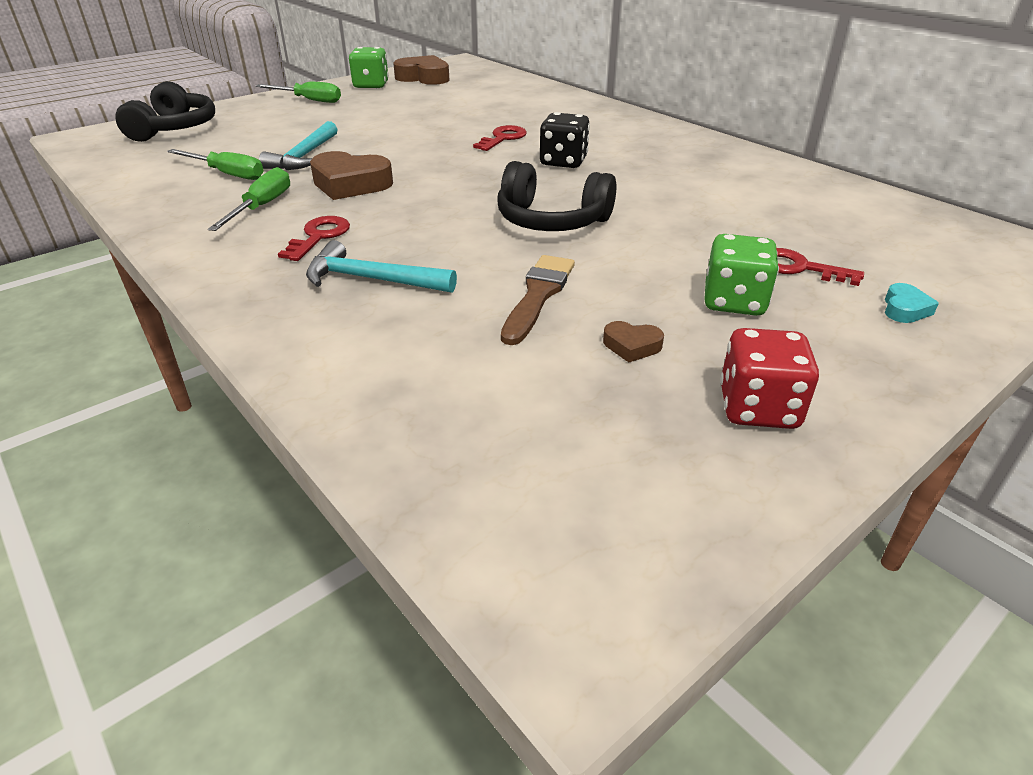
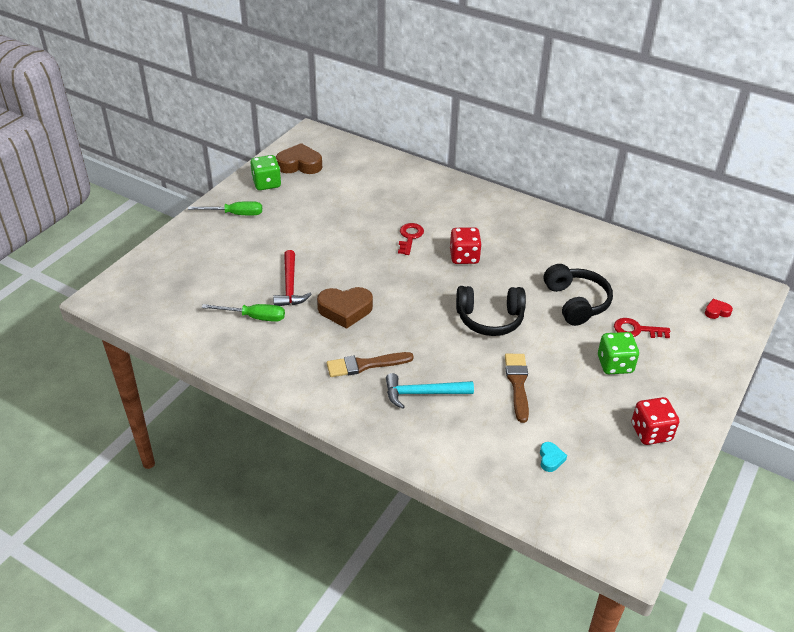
camera: 20 degrees left, 5 degrees up
(174, 129) = (165, 272): black headphones -> black headphones (576, 302)
(262, 207) = (307, 345): green screwdriver -> none
(304, 156) = (290, 286): turquoise hammer -> red hammer
(319, 236) = (365, 365): red key -> brown brush
(563, 162) = (464, 257): black dice -> red dice
(631, 346) = (581, 408): brown heart -> none
(904, 309) = (694, 350): turquoise heart -> turquoise heart (550, 459)
(968, 269) = (716, 311): none -> red heart

